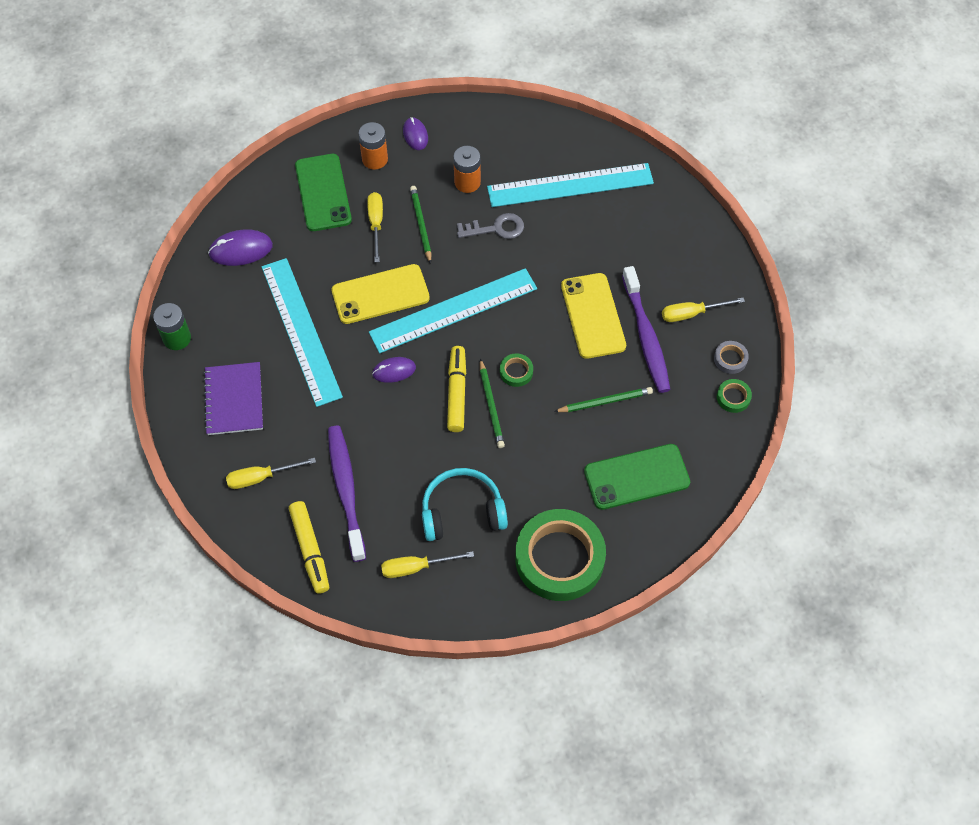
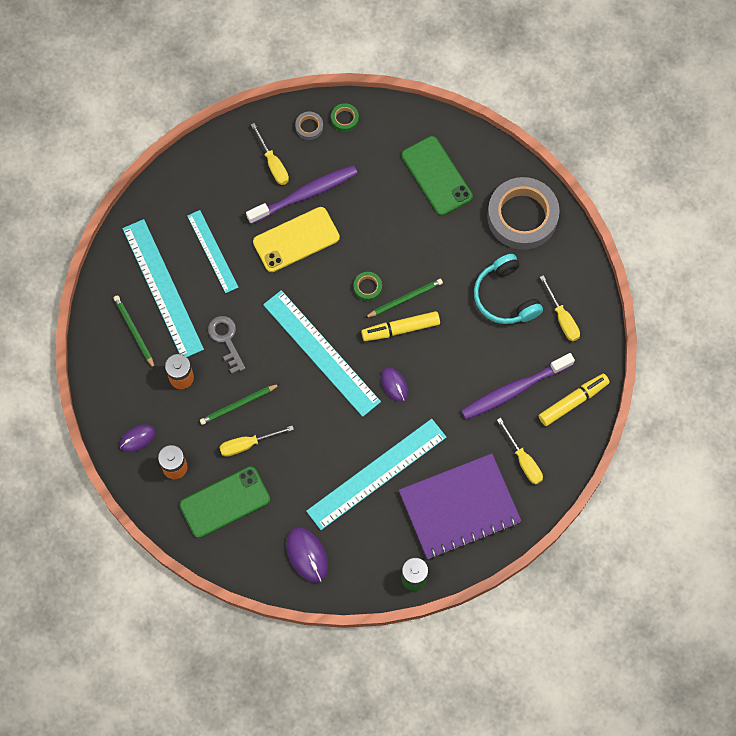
camera: 105 degrees left, 10 degrees up
(234, 400) = (459, 507): purple notebook -> purple notebook, size x1.54
(380, 294) = (321, 418): yellow phone -> none
(559, 558) = (522, 216): green tape -> grey tape
(600, 236) = (212, 251): none -> turquoise ruler
(605, 402) = (376, 213): green pencil -> green pencil (134, 332)

